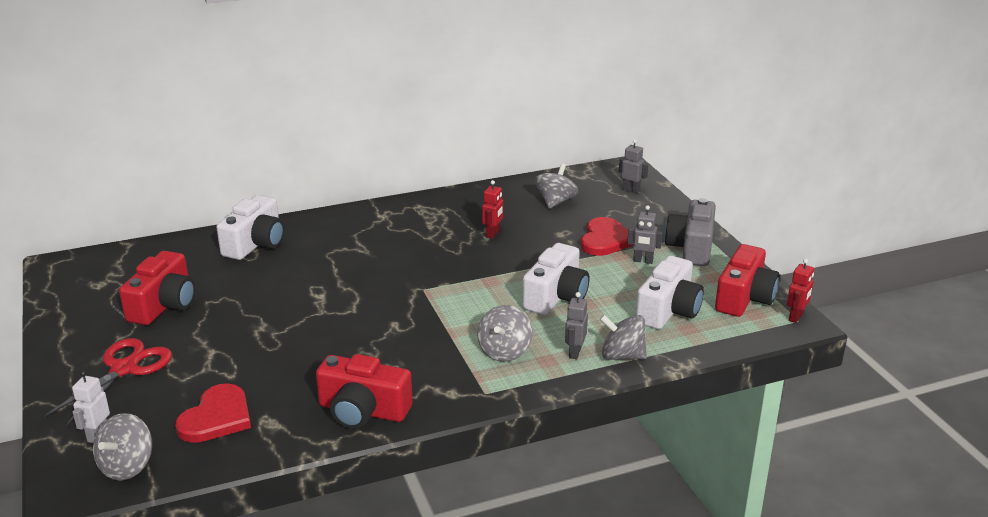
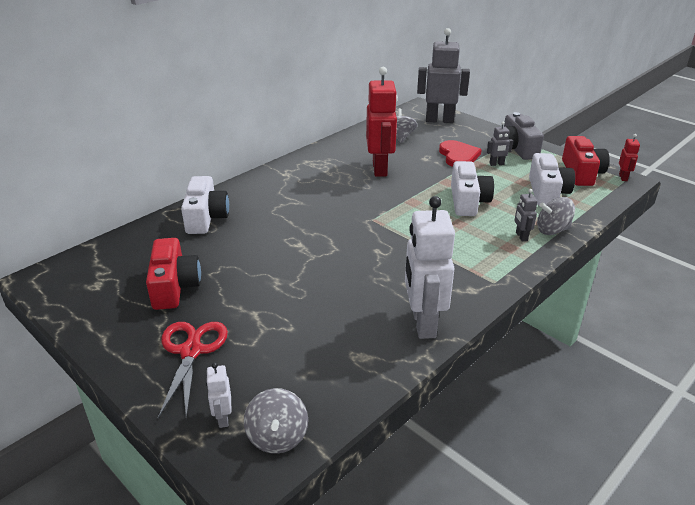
camera: 25 degrees left, 5 degrees up
(217, 417) = (313, 367): red heart -> none
(363, 411) = (423, 323): red camera -> white robot
(493, 234) = (380, 169): red robot -> red robot, size x2.24
(504, 351) = (475, 249): grey spinning top -> none
(631, 190) = (439, 120): grey robot -> grey robot, size x2.24

